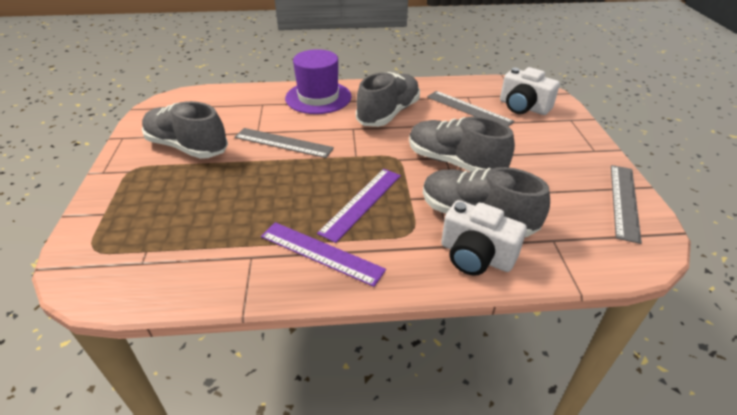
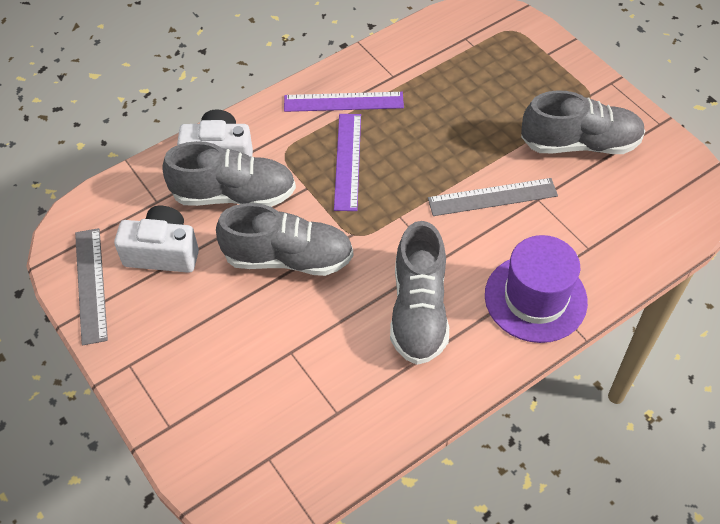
camera: 150 degrees right, 15 degrees up
(468, 109) = (320, 378): grey ruler -> none
(523, 107) = (245, 425): white camera -> white camera (163, 252)

